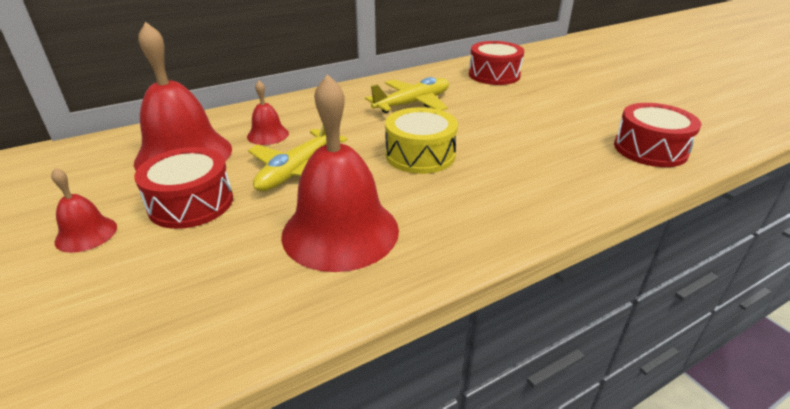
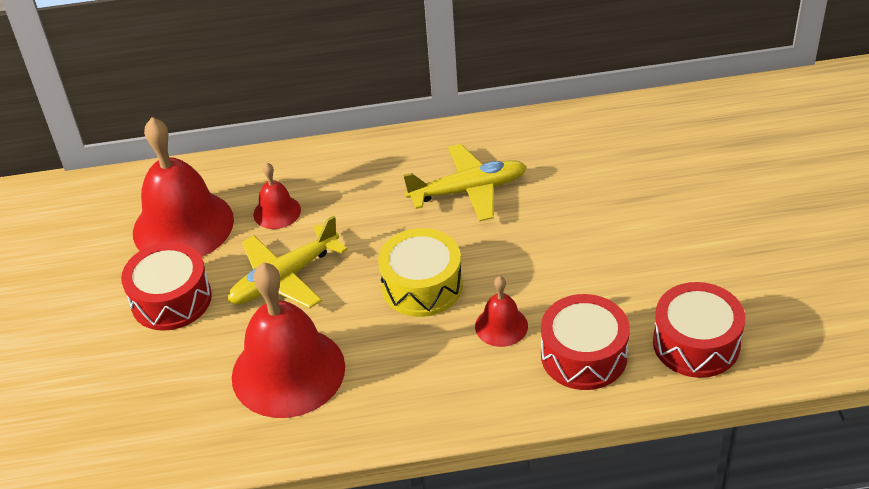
camera: 25 degrees right, 10 degrees up
(86, 234) = (77, 315): red bell -> red bell (501, 326)
(494, 75) = (616, 150): red drum -> red drum (584, 355)

